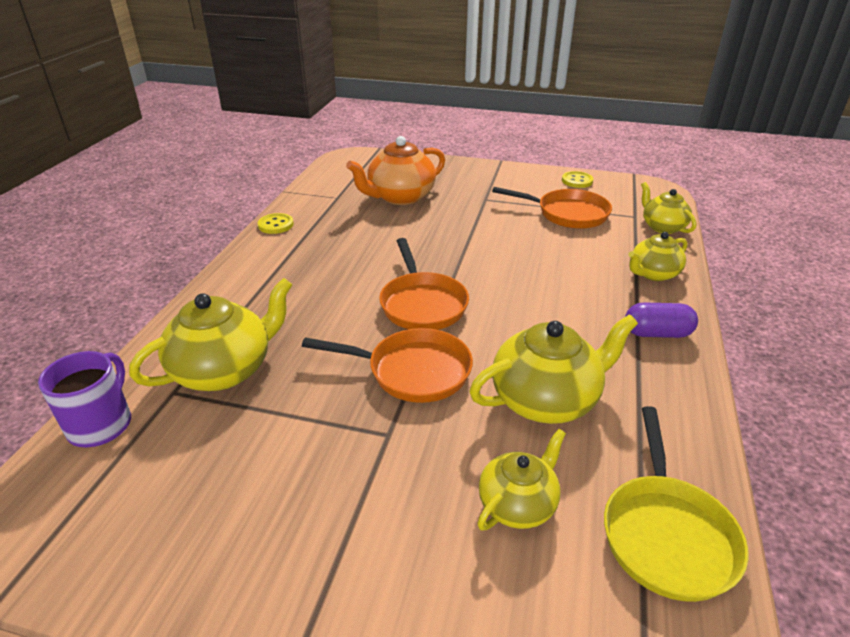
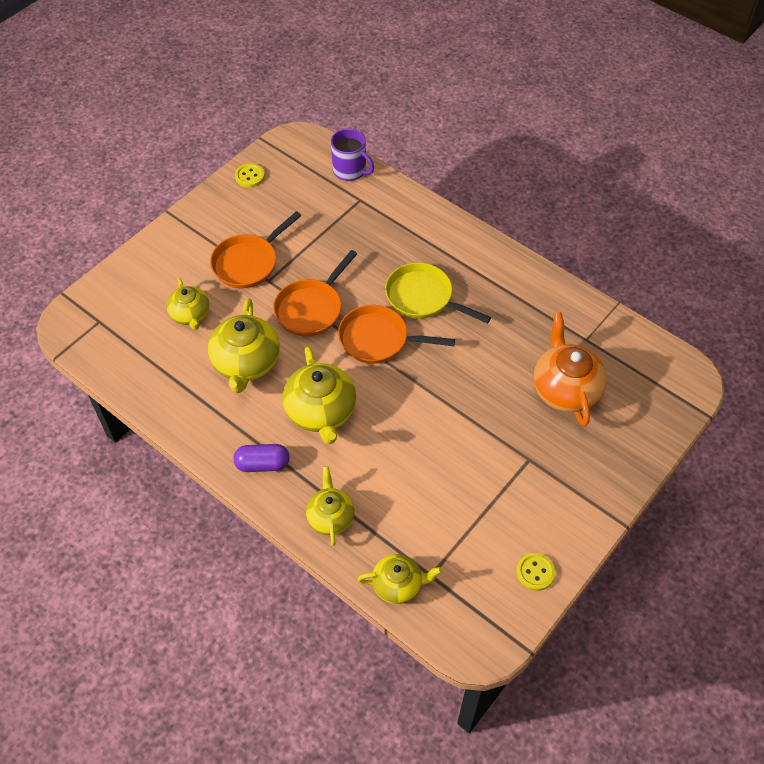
camera: 115 degrees right, 20 degrees up
(224, 370) = (366, 223): yellow teapot -> yellow teapot (321, 412)
(276, 225) = (548, 283): yellow button -> yellow button (250, 176)
(567, 214) = (464, 515): orange pan -> orange pan (248, 263)
(657, 333) = (262, 464): purple capsule -> purple capsule turned 60 degrees clockwise
(666, 534) = (135, 363): yellow pan -> yellow pan (423, 297)

